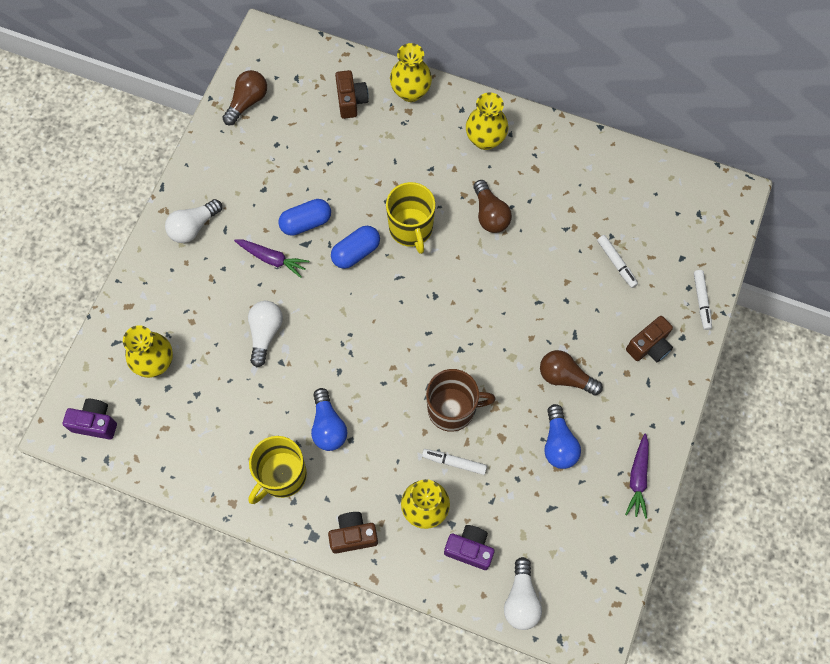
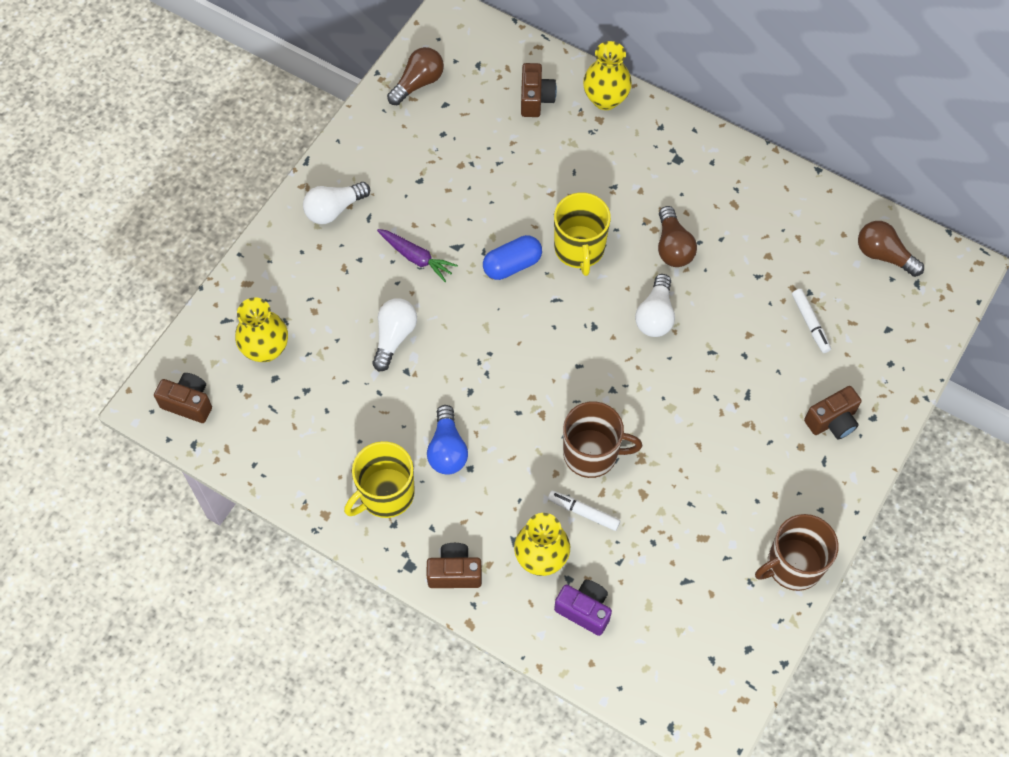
camera: 10 degrees right, 5 degrees down
(95, 423) = (188, 403): purple camera -> brown camera
(306, 223) = (461, 224): blue capsule -> none
(485, 139) = (682, 164): yellow vase -> none
(521, 599) = (634, 675): white light bulb -> white light bulb (655, 315)
(558, 443) = (707, 511): blue light bulb -> none
(565, 377) = (728, 440): brown light bulb -> brown light bulb (883, 255)
(638, 478) = (793, 565): purple carrot -> brown mug
(701, 301) = (902, 381): white marker -> none

